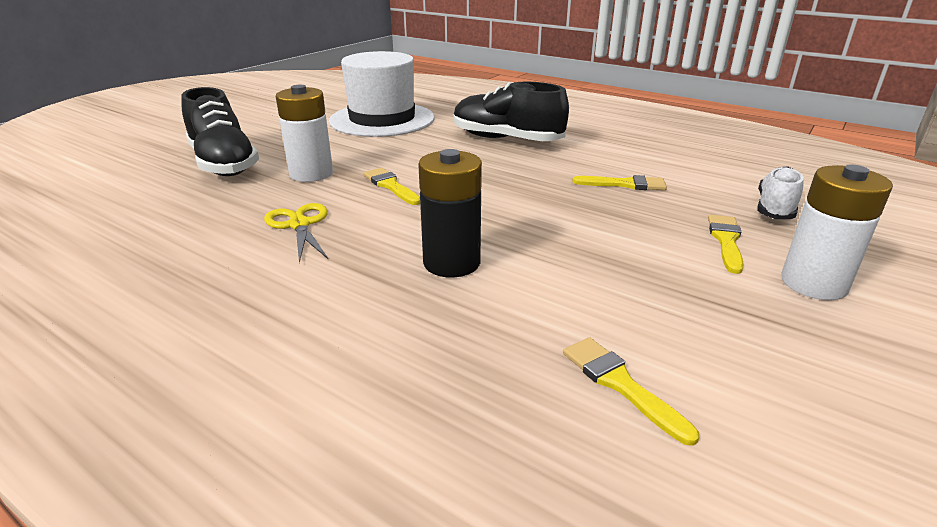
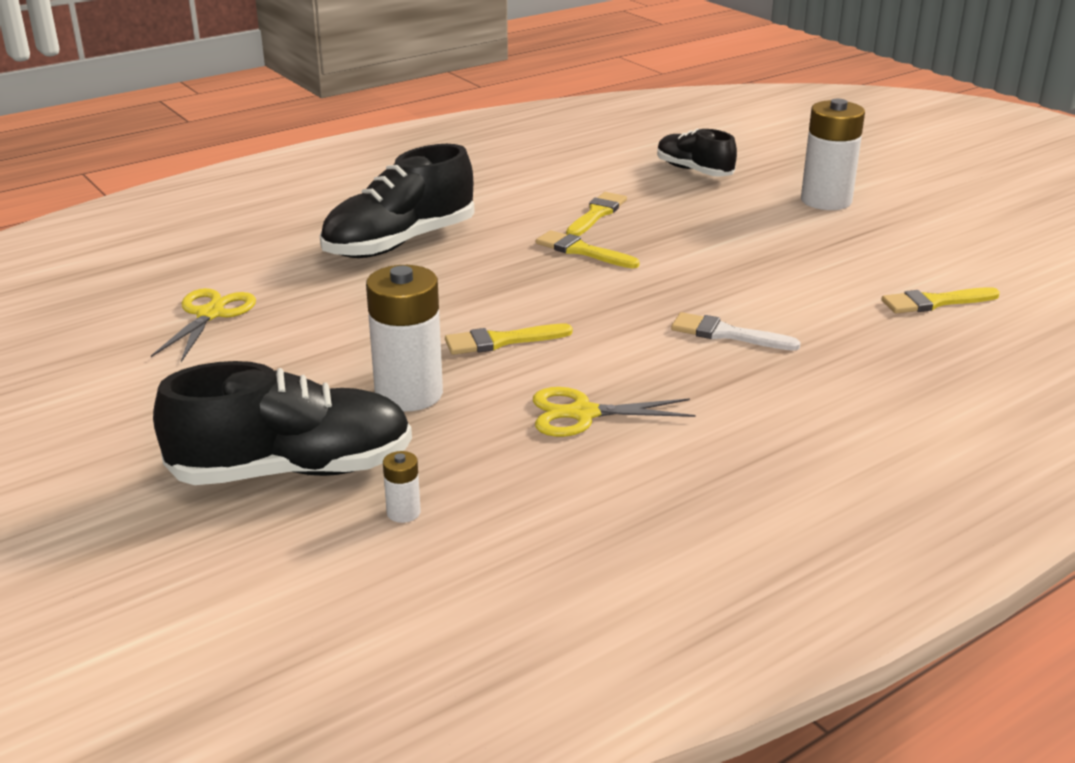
camera: 70 degrees left, 0 degrees up
(178, 194) = (403, 512): none -> white battery
(382, 119) = (210, 314): white hat -> yellow scissors
(451, 263) = (727, 334): black battery -> white brush
(726, 241) = (744, 207): yellow brush -> yellow brush (582, 251)
(775, 208) = (694, 171): white shoe -> black shoe

